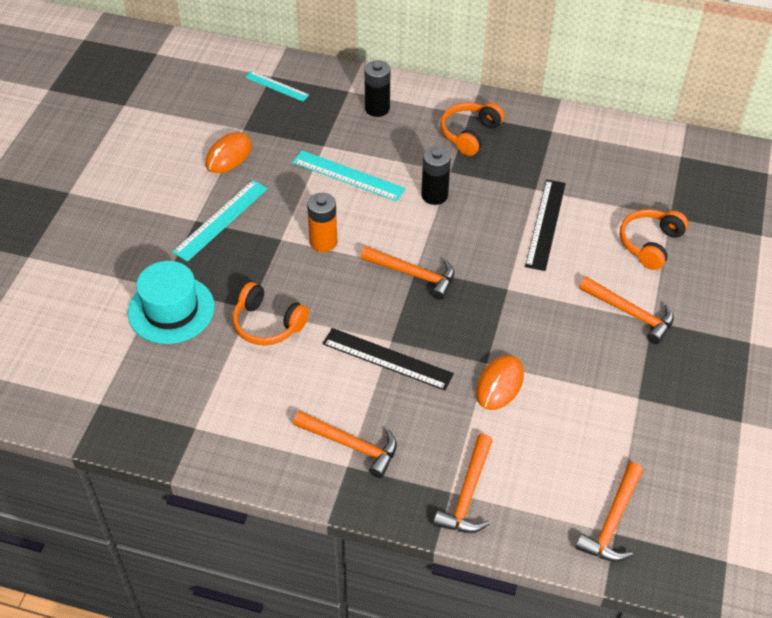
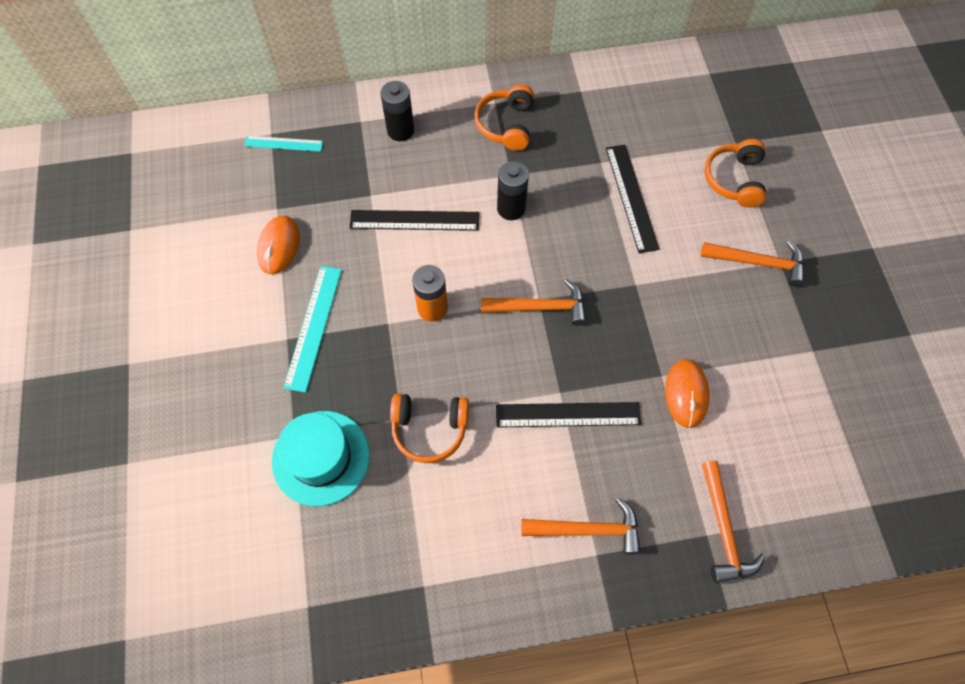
camera: 25 degrees left, 15 degrees up
(348, 175) = (414, 220): turquoise ruler -> black ruler
(612, 521) = (863, 494): orange hammer -> none

